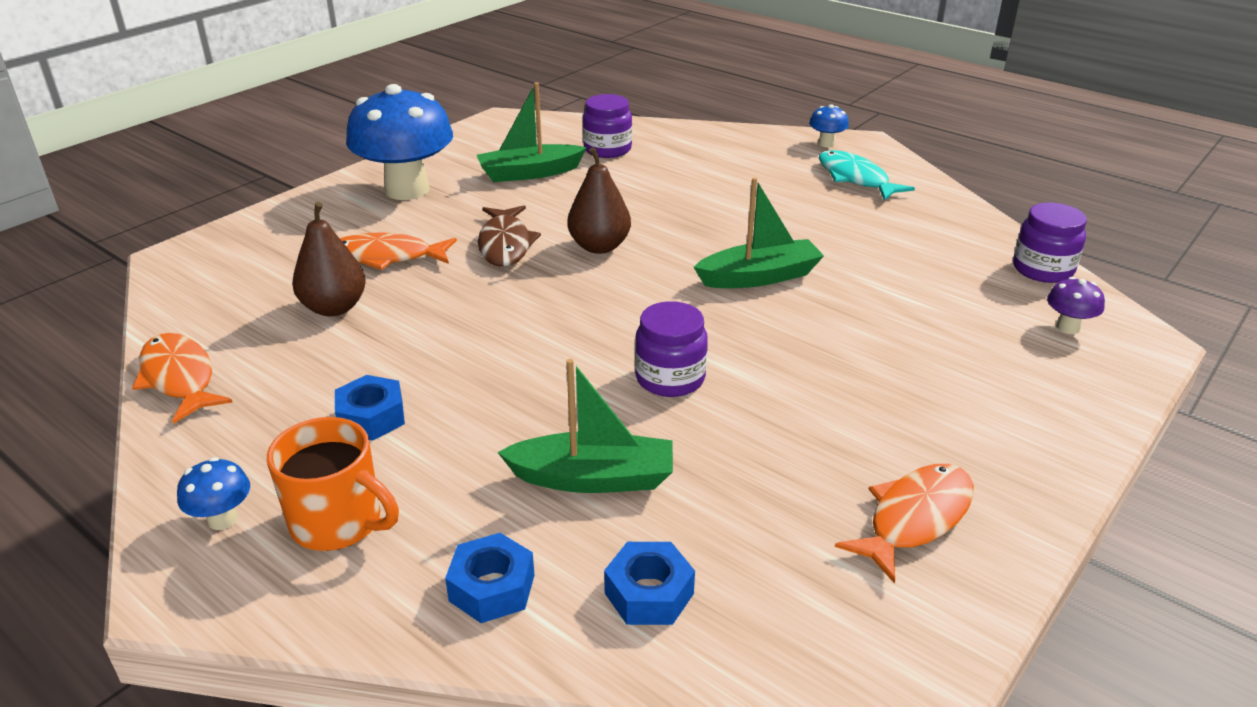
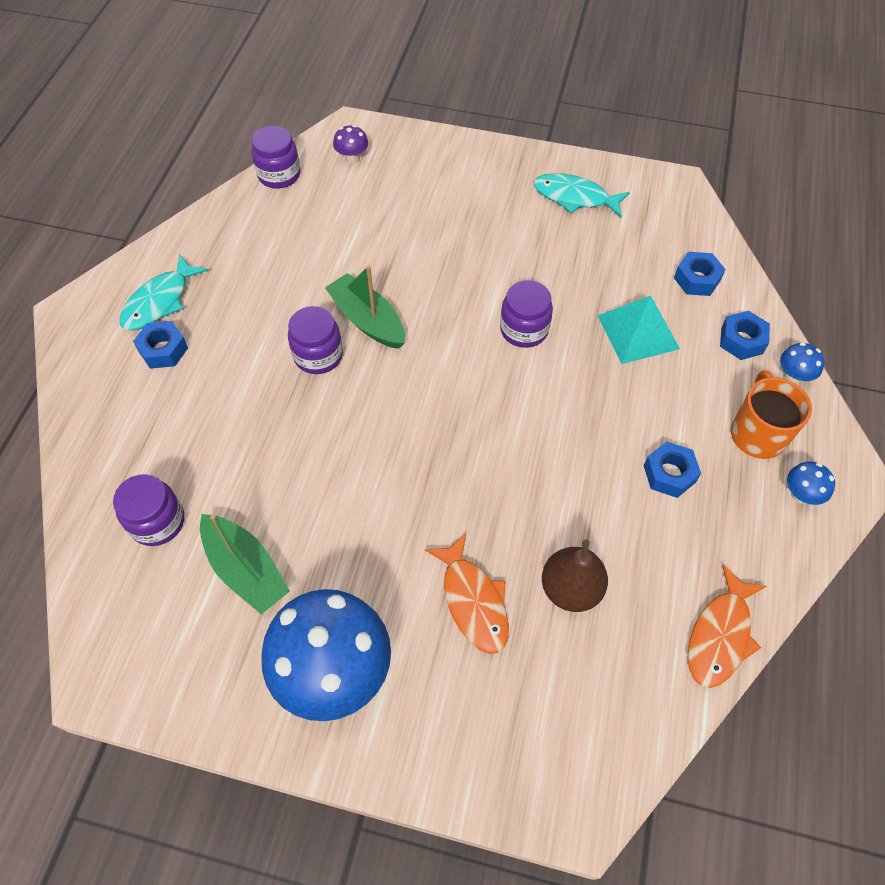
camera: 115 degrees left, 25 degrees up
(505, 244) = (403, 514): brown fish -> none
(593, 478) = (638, 332): green boat -> turquoise pyramid
(599, 246) = (371, 441): brown pear -> none
(729, 240) = (318, 355): none -> purple jar
(790, 172) = (163, 350): none -> blue nut
(826, 144) = (83, 339): blue mushroom -> blue mushroom (793, 376)
(914, 518) = (575, 197): orange fish -> turquoise fish

